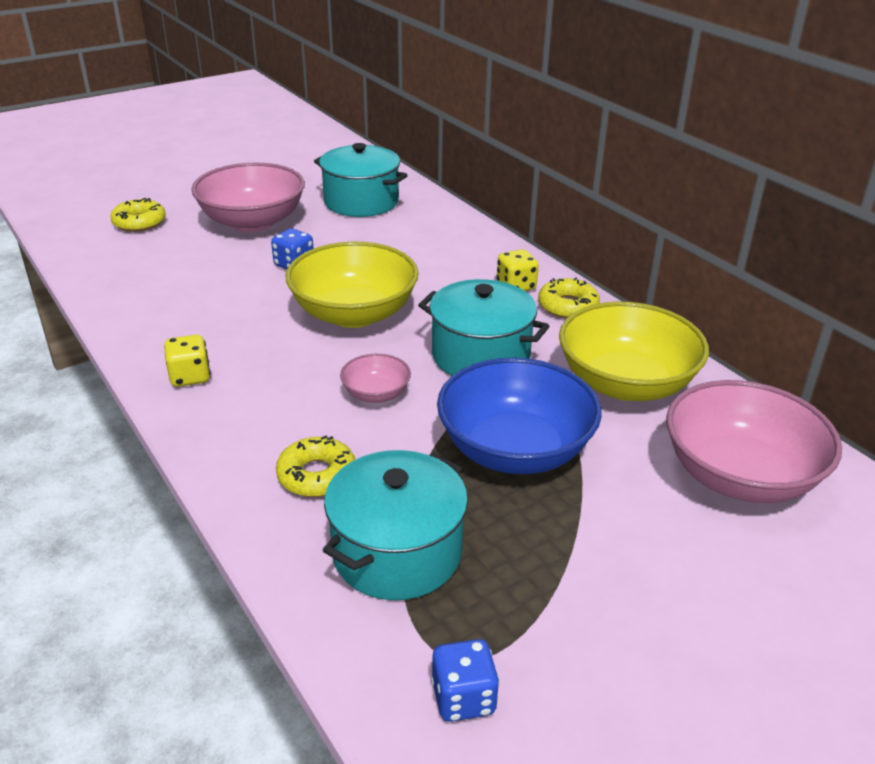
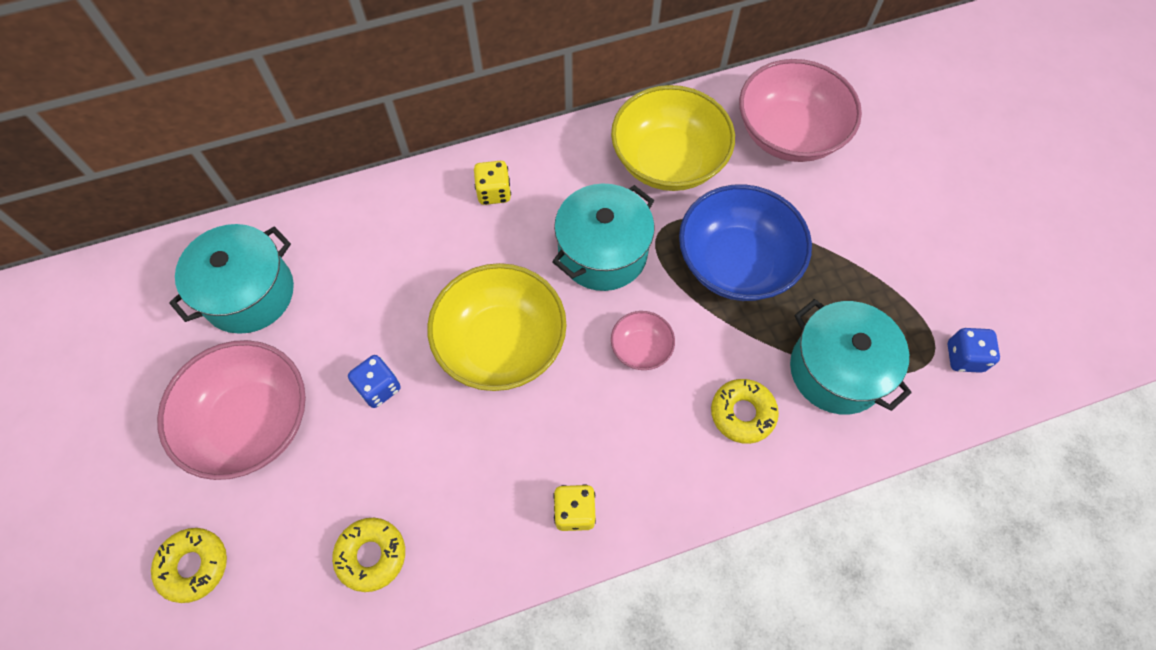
camera: 75 degrees left, 30 degrees up
(568, 306) = (542, 162): yellow donut -> yellow donut (371, 555)

